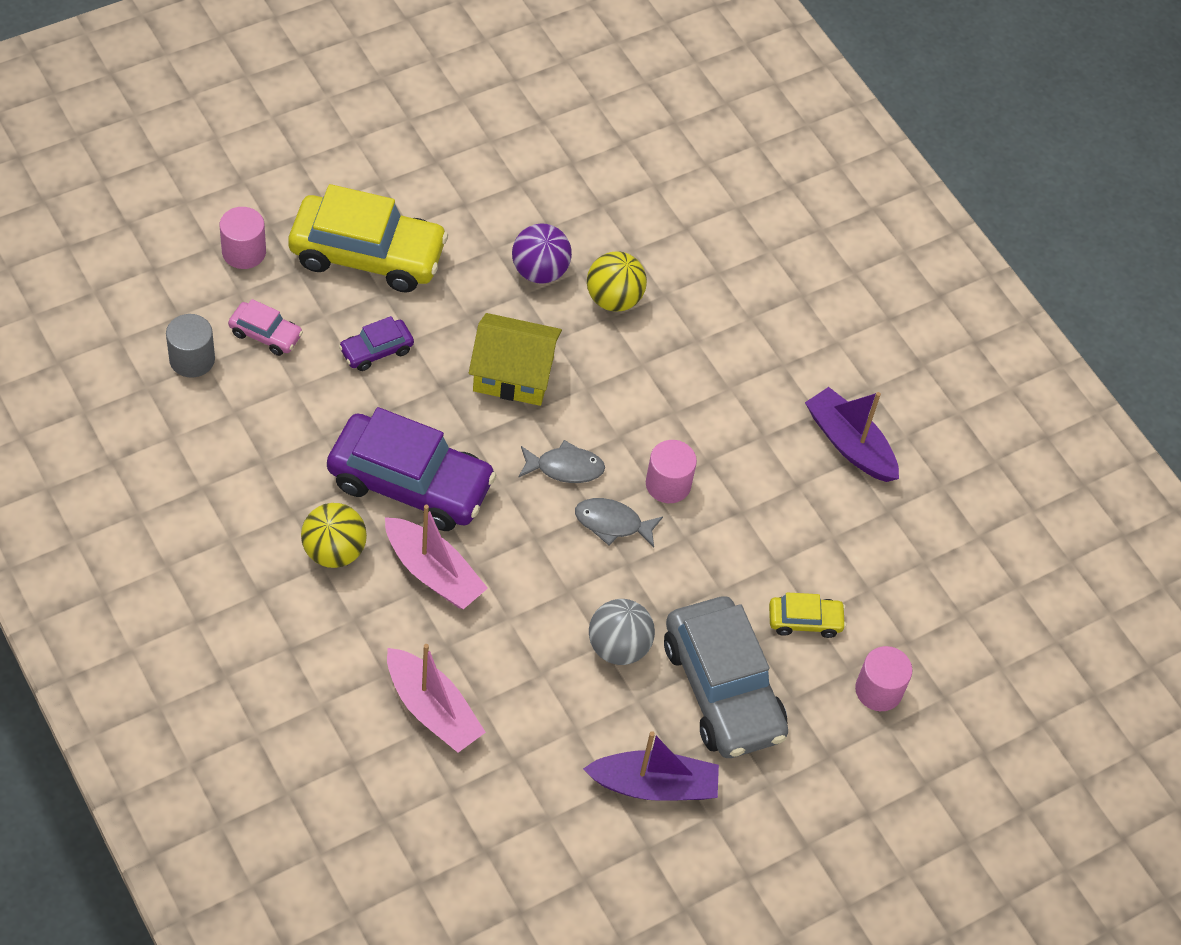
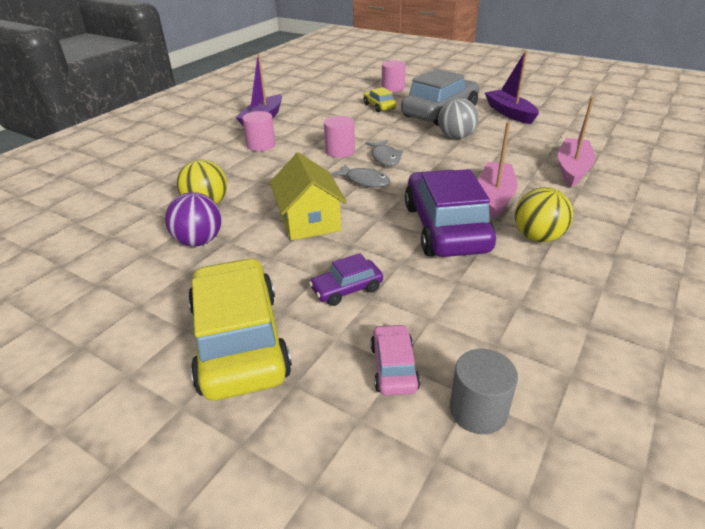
camera: 110 degrees left, 20 degrees down
(244, 252) = (299, 446): pink cylinder -> pink cylinder (261, 145)
(376, 350) = (347, 289): purple car -> purple car turned 120 degrees clockwise
(565, 468) = (364, 181): grey fish -> grey fish turned 150 degrees clockwise

